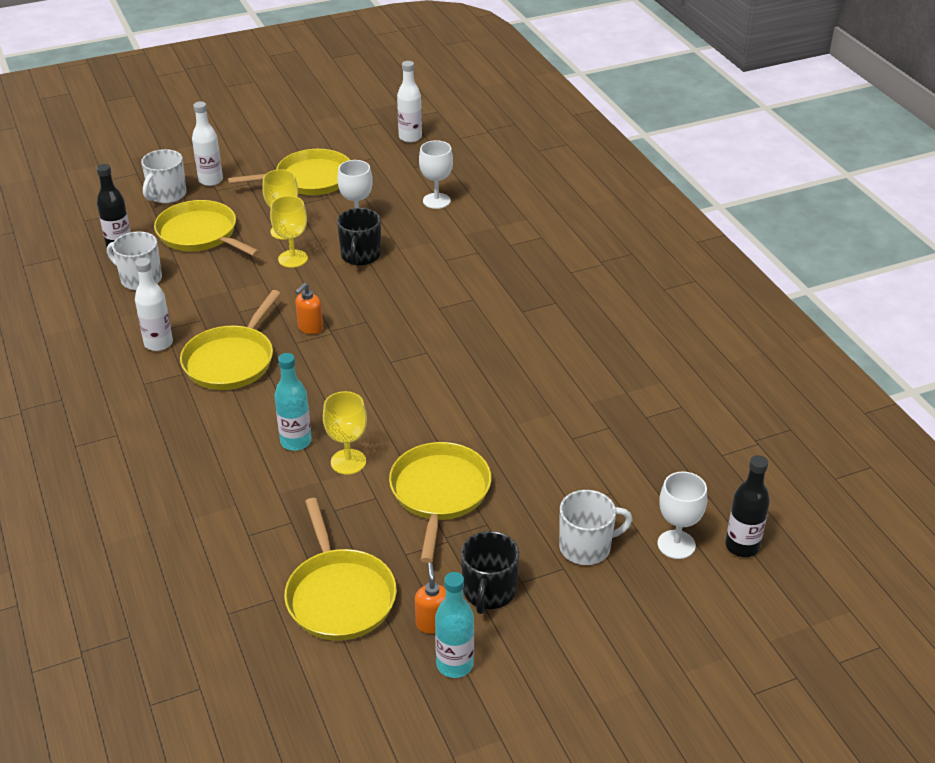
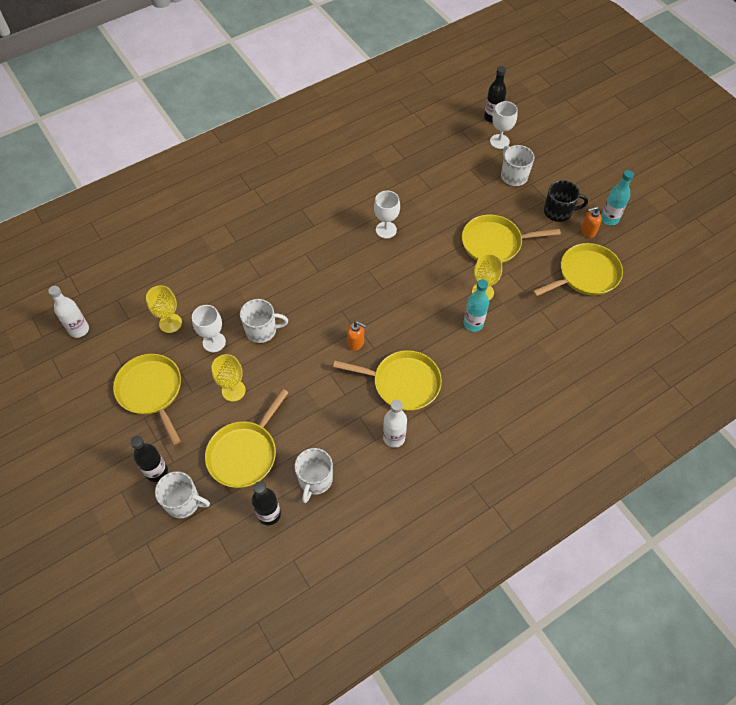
camera: 100 degrees left, 20 degrees up
(210, 180) = (157, 471): white bottle -> black bottle
(293, 259) = (271, 375): yellow goblet -> yellow goblet (170, 323)
(360, 256) = (262, 330): black mug -> white mug
(436, 201) = (180, 294): white goblet -> white goblet (386, 230)

